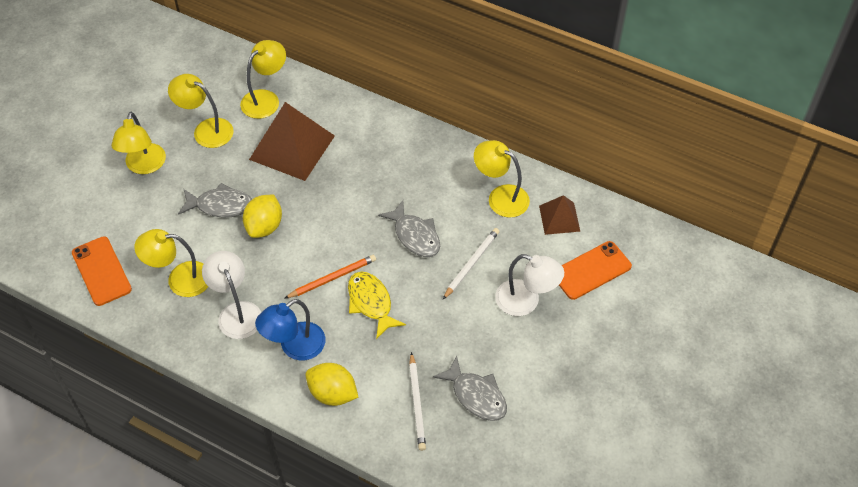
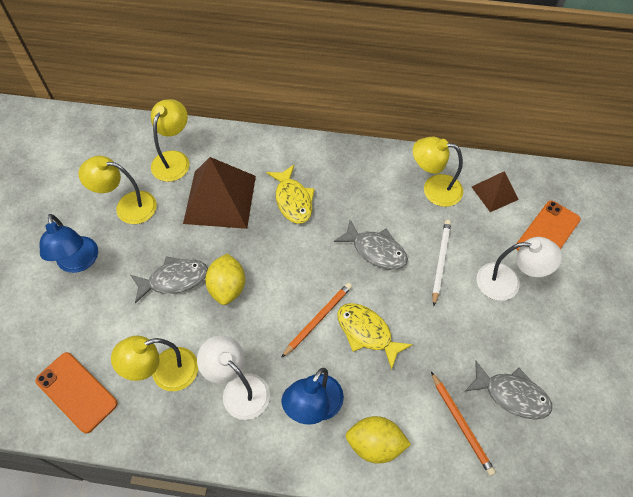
camera: 20 degrees left, 5 degrees up
(144, 166) = (79, 262): yellow lamp -> blue lamp
(359, 168) = (293, 200): none -> yellow fish
(417, 403) = (461, 424): white pencil -> orange pencil

